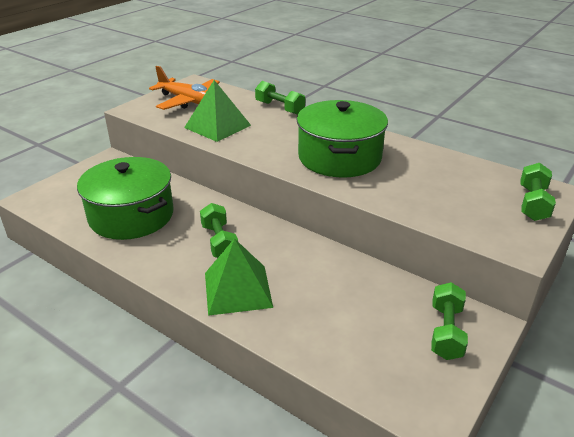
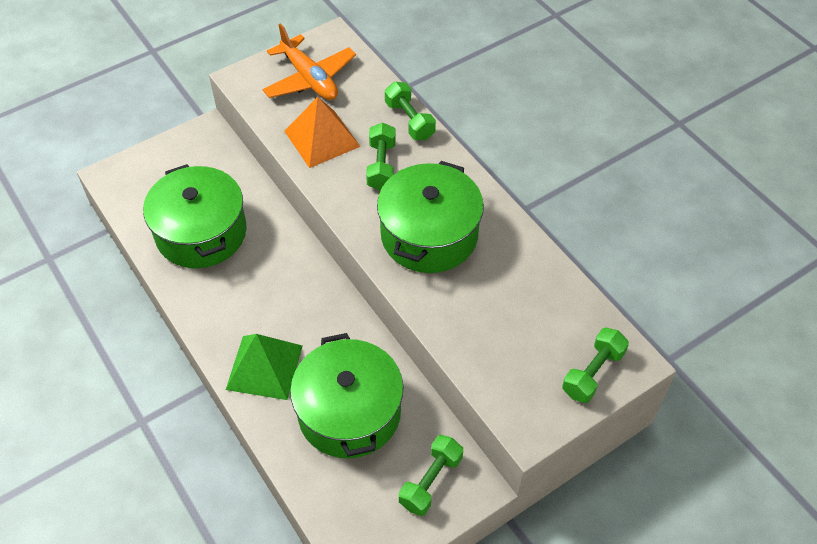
camera: 20 degrees right, 20 degrees up
(217, 126) = (322, 138): green pyramid -> orange pyramid
(219, 242) = (273, 298): green dumbbell -> green dumbbell (381, 166)
(337, 301) = (349, 412): none -> green pot

